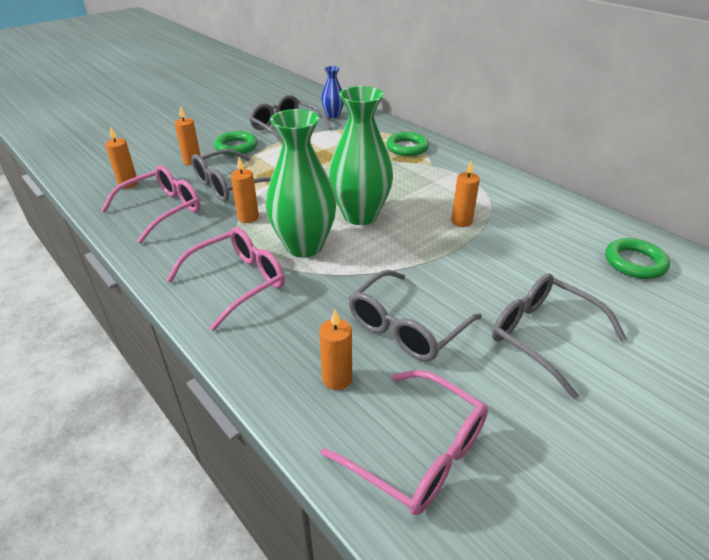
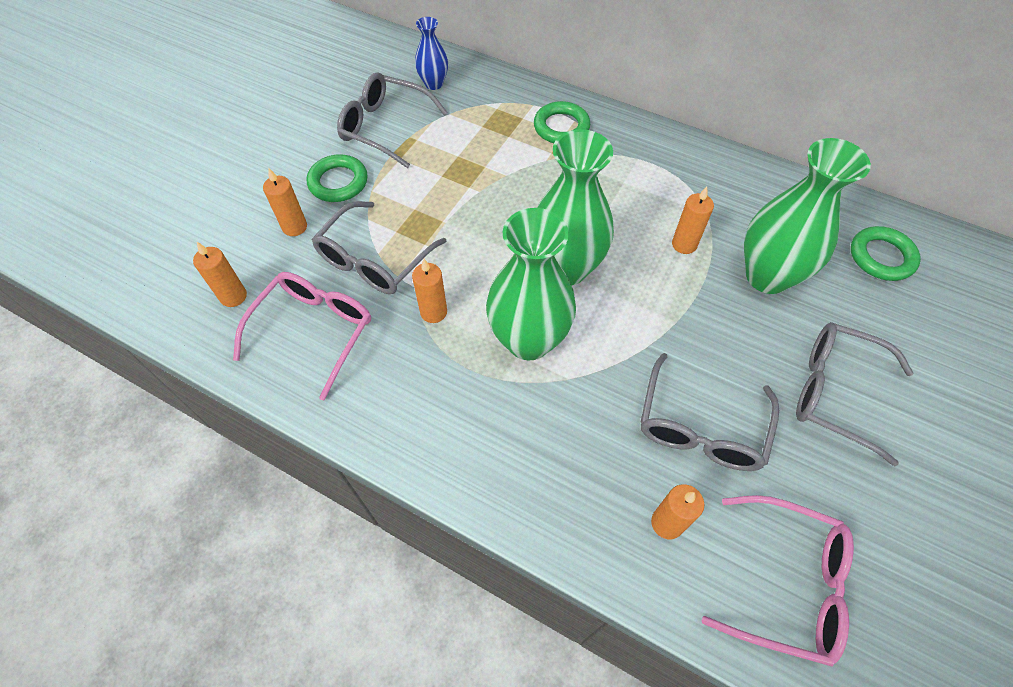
camera: 20 degrees left, 20 degrees up
(238, 282) = (484, 423): pink glasses -> none
(521, 252) = (767, 276): none -> green vase

